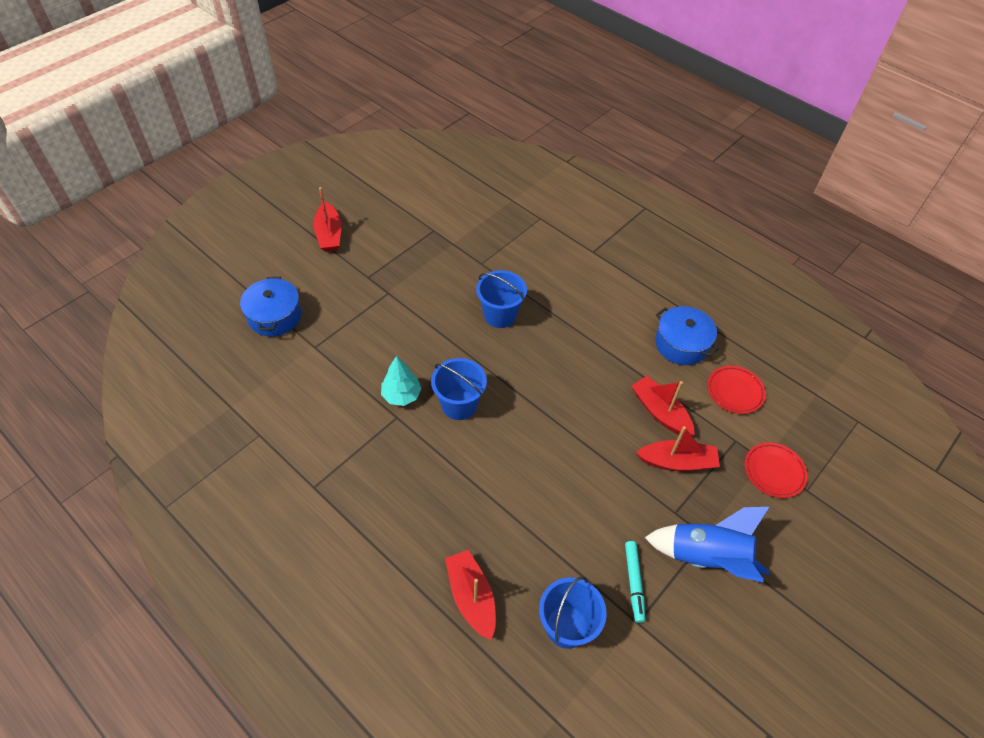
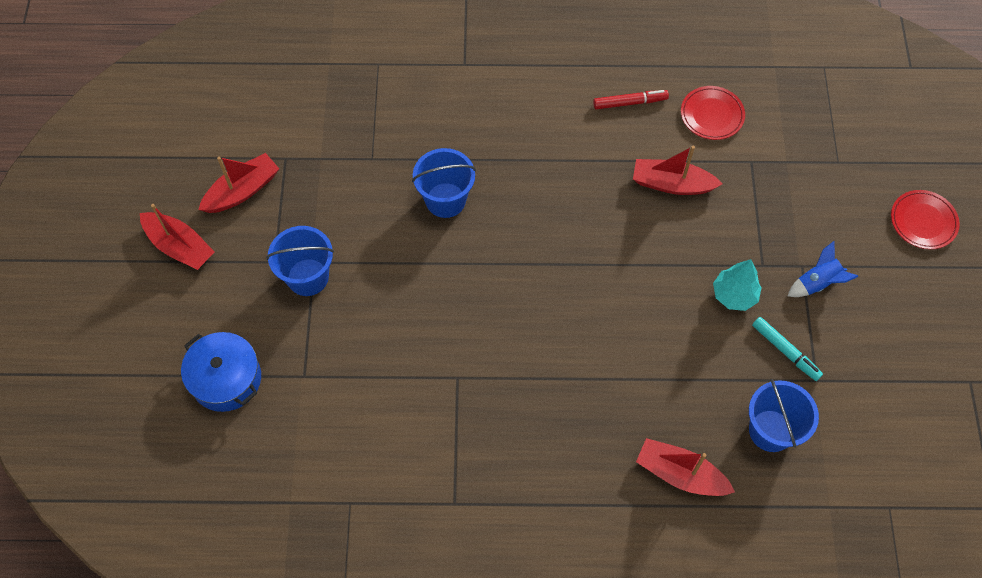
camera: 40 degrees left, 10 degrees up
(401, 395) = (439, 353): turquoise tree -> turquoise tree (734, 295)
(459, 405) = (500, 319): blue bucket -> blue bucket (308, 277)
(677, 462) = (725, 219): red boat -> red boat (242, 191)
(681, 344) = (630, 103): blue pot -> red marker
(706, 557) = (817, 283): blue rocket -> blue rocket, size x0.54
(774, 471) = (802, 166): red plate -> red plate (923, 221)

